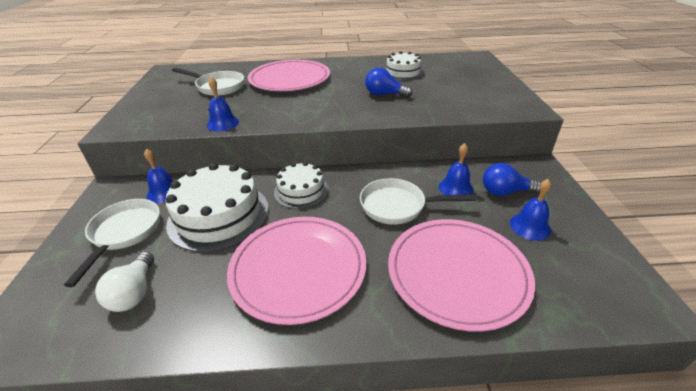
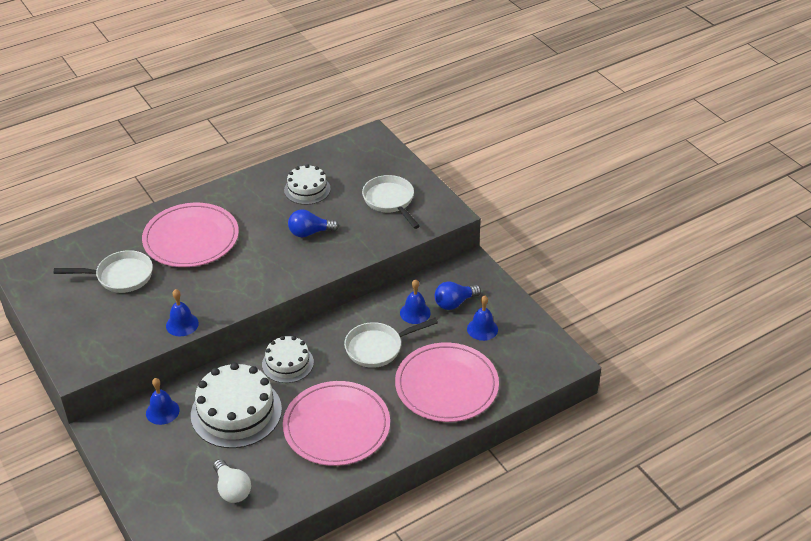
camera: 30 degrees left, 5 degrees up
(124, 233) = (170, 457): white pan -> white pan (390, 201)

